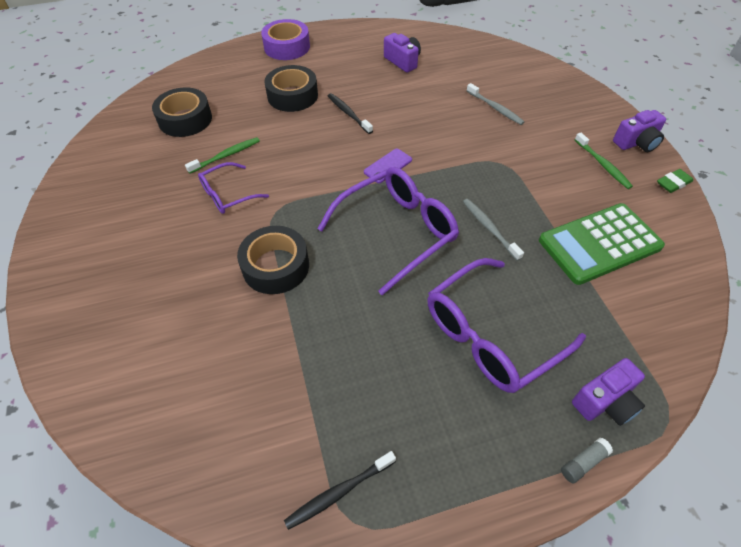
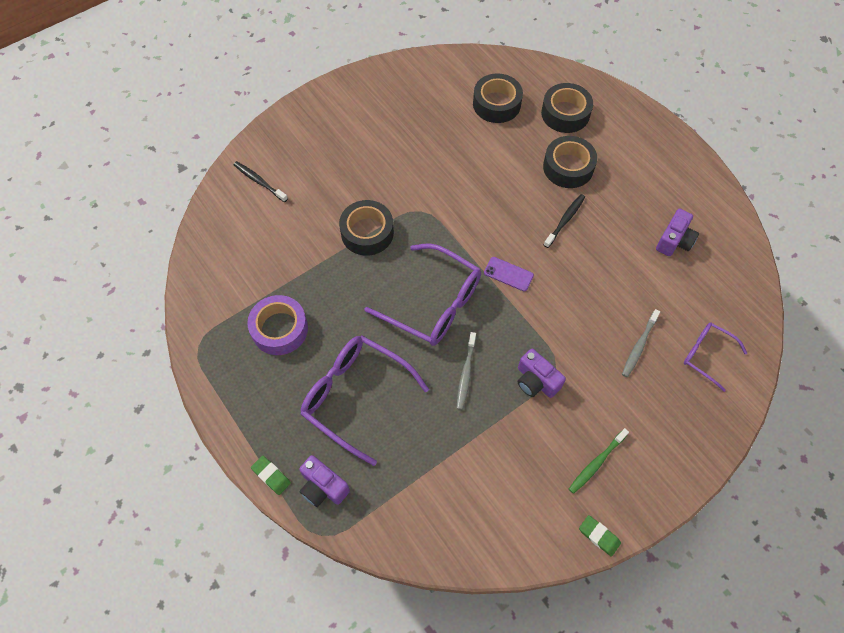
camera: 70 degrees right, 10 degrees up
(226, 155) = (467, 151): green toothbrush -> none
(228, 195) = (424, 172): purple glasses -> purple glasses (706, 355)
(233, 81) = (565, 113): none -> black tape
(287, 47) = (641, 133): purple tape -> purple tape (279, 329)
(339, 492) = (213, 332): black toothbrush -> black toothbrush (259, 181)
(489, 228) = (466, 374): grey toothbrush -> grey toothbrush turned 150 degrees clockwise
(583, 463) = (271, 476): grey glue stick -> green eraser
(599, 244) = (483, 469): green calculator -> none
(636, 143) = (649, 495): purple camera -> purple camera (536, 381)

